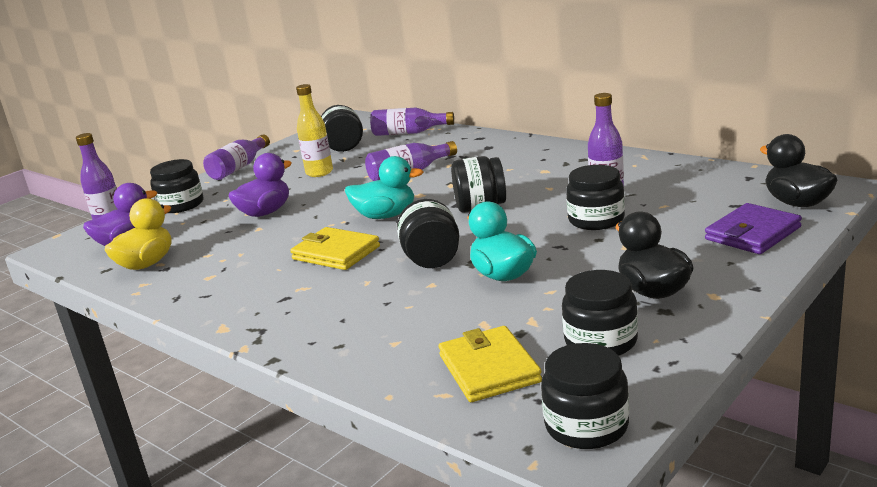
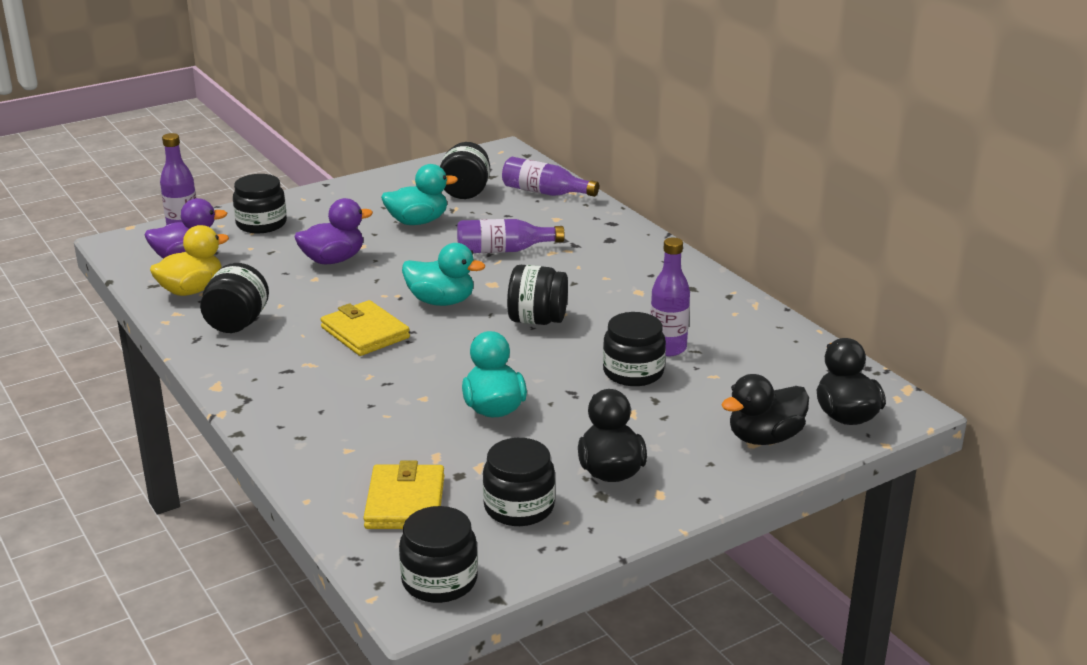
camera: 15 degrees right, 5 degrees up
(239, 168) = (344, 189): purple bottle -> none
(319, 172) = (417, 222): yellow bottle -> turquoise duck
(432, 260) = (444, 370): black jar -> black jar (237, 323)
(753, 233) = (764, 438): purple wallet -> black duck

